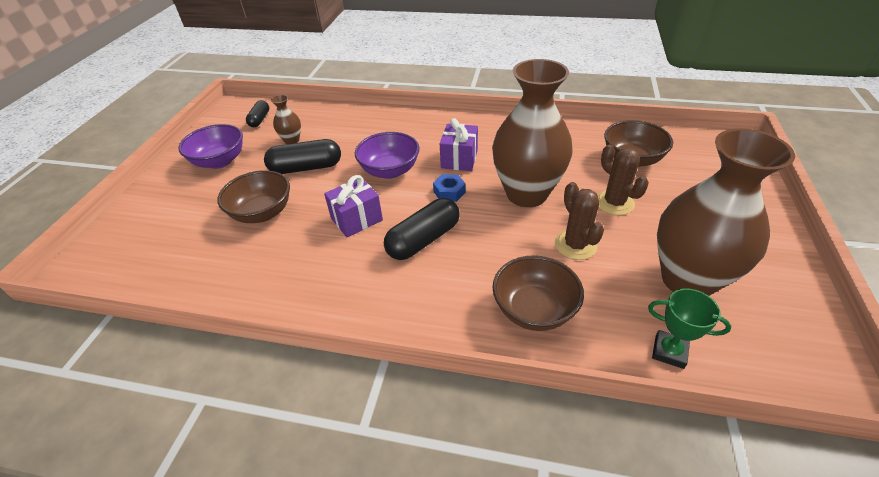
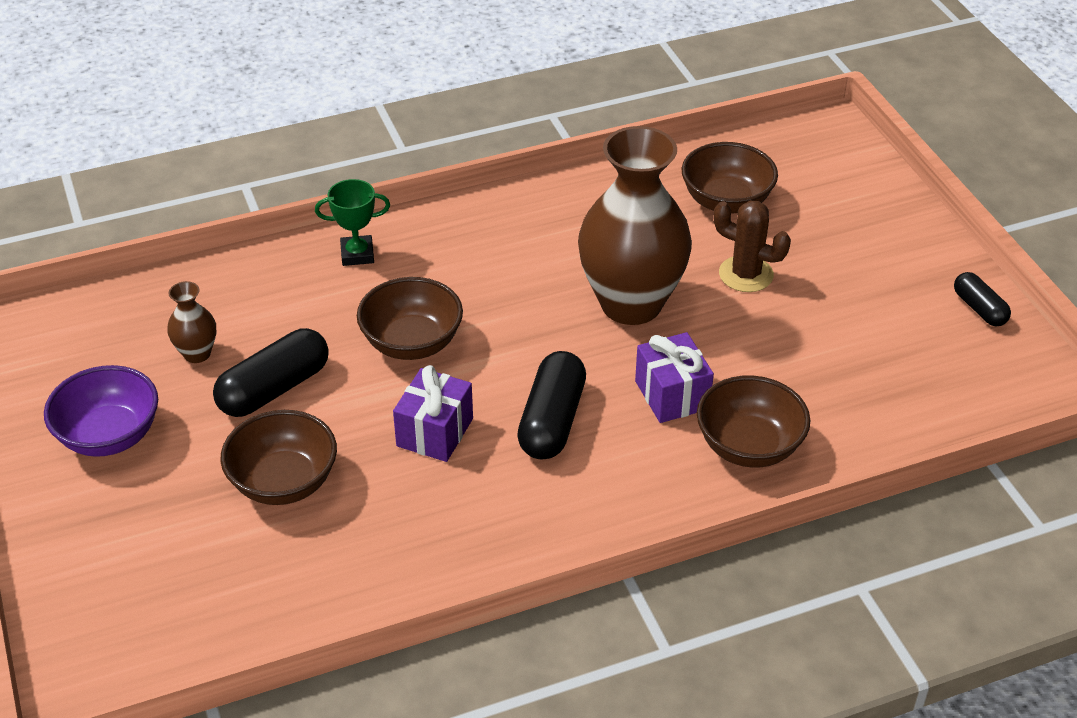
camera: 35 degrees left, 0 degrees up
(260, 119) = (91, 338): black capsule -> black capsule (979, 308)
(390, 171) = (412, 343): purple bowl -> brown bowl
(449, 192) = (527, 342): blue nut -> none
(459, 159) = (497, 286): purple gift -> purple gift (672, 395)
(575, 245) = (739, 349): brown cactus -> none
(669, 351) = (907, 427): green trophy -> green trophy (357, 254)
(687, 279) = (881, 340): brown vase -> none

